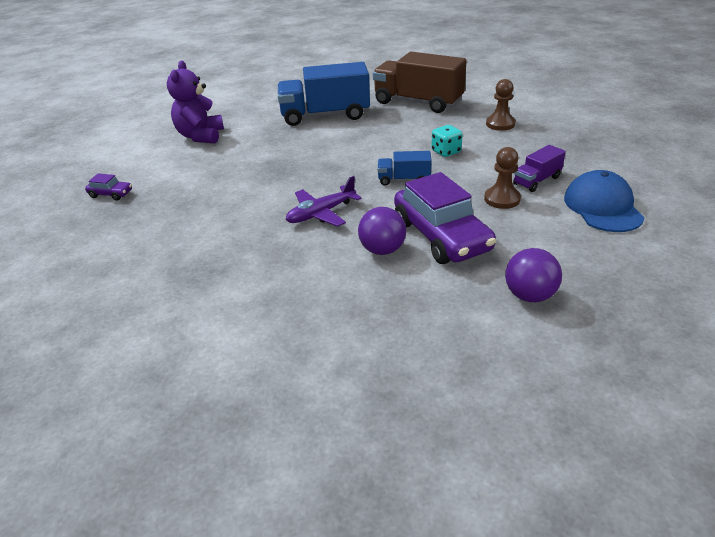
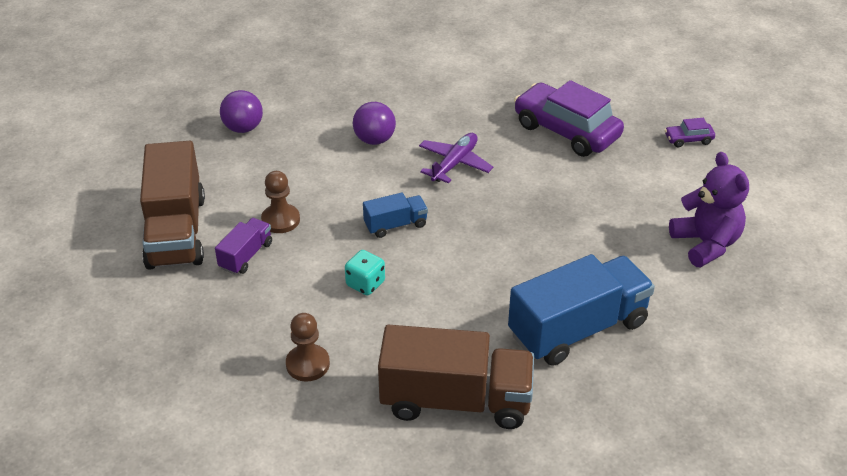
camera: 155 degrees right, 5 degrees up
(441, 236) = (328, 164): purple car -> purple car (566, 131)
(602, 207) = (176, 231): blue cap -> brown truck

